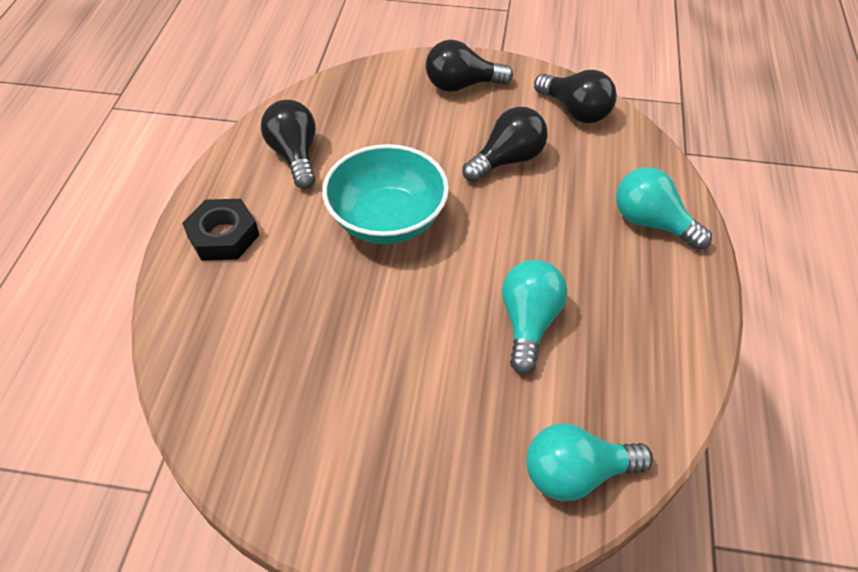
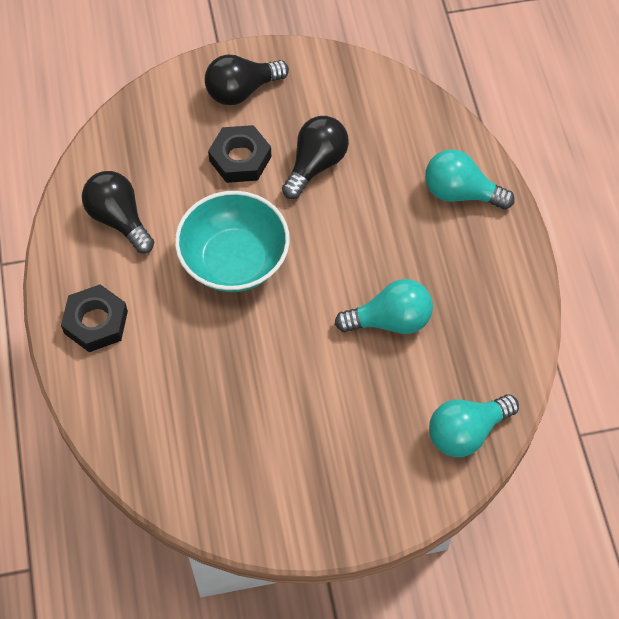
camera: 20 degrees left, 10 degrees up
(435, 137) = (240, 159): none -> black nut
(529, 323) = (390, 320): turquoise light bulb -> turquoise light bulb turned 90 degrees clockwise
(575, 111) = (358, 90): black light bulb -> none

